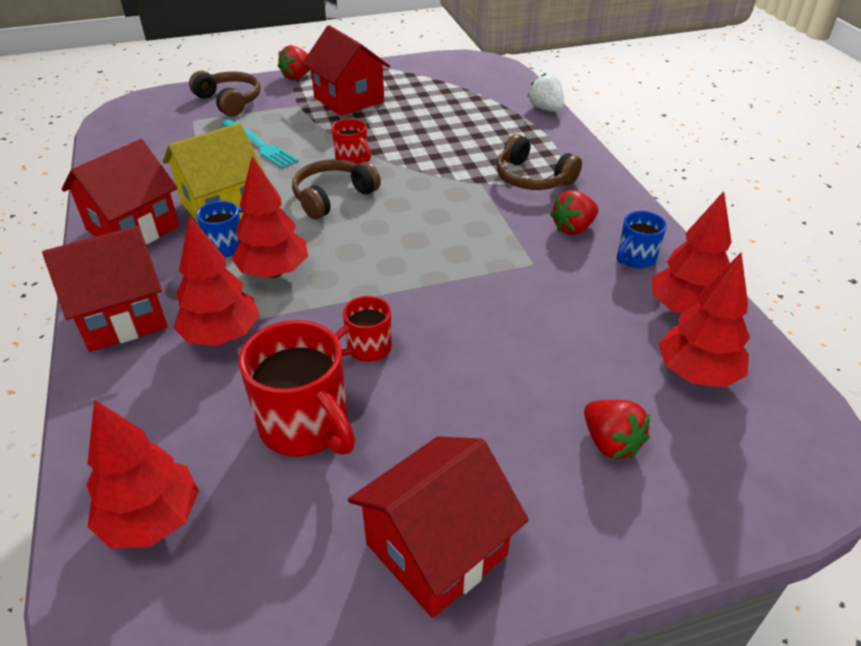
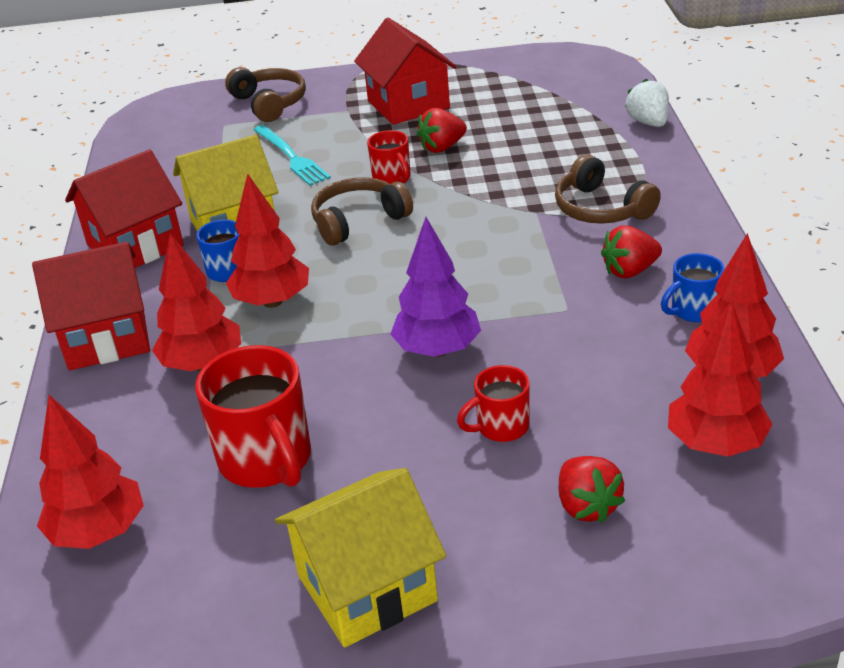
camera: 15 degrees right, 5 degrees down
(297, 76) = (355, 74): red strawberry -> red strawberry (442, 147)
(367, 348) = (351, 388): red mug -> red mug (501, 427)
(434, 307) = (438, 350): none -> purple tree
(436, 549) = (367, 588): red house -> yellow house

